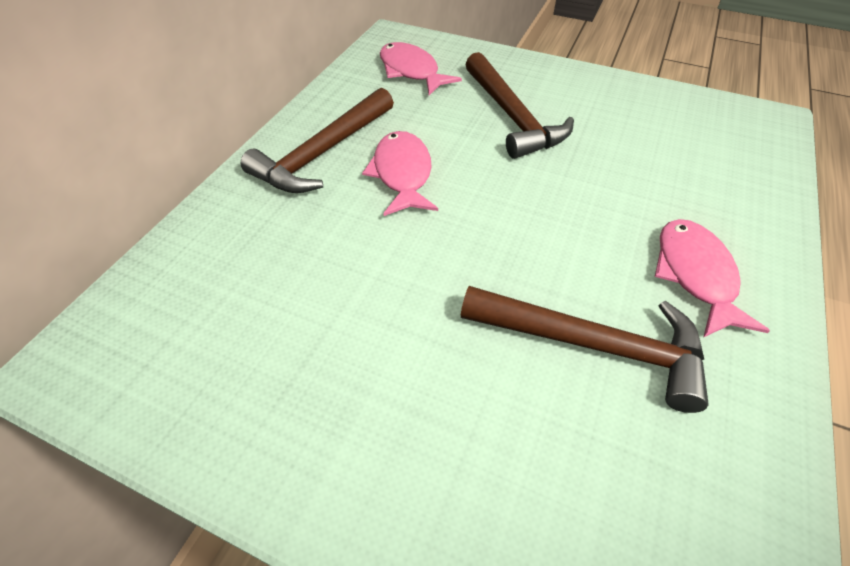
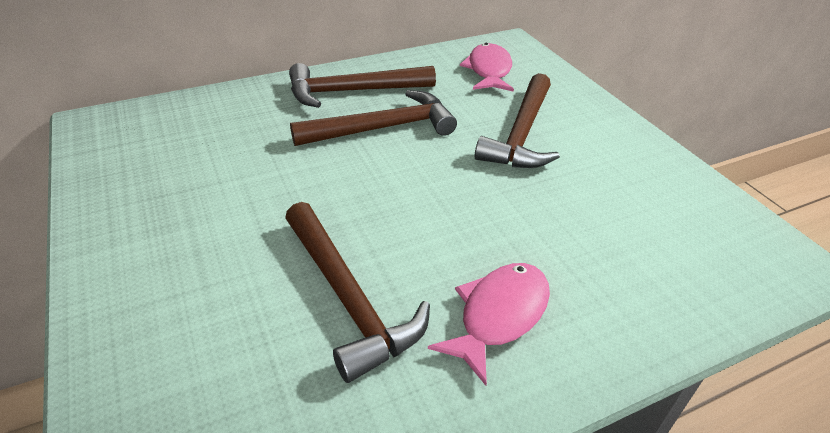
camera: 40 degrees right, 10 degrees down
(402, 174) = (383, 128): pink fish -> brown hammer

